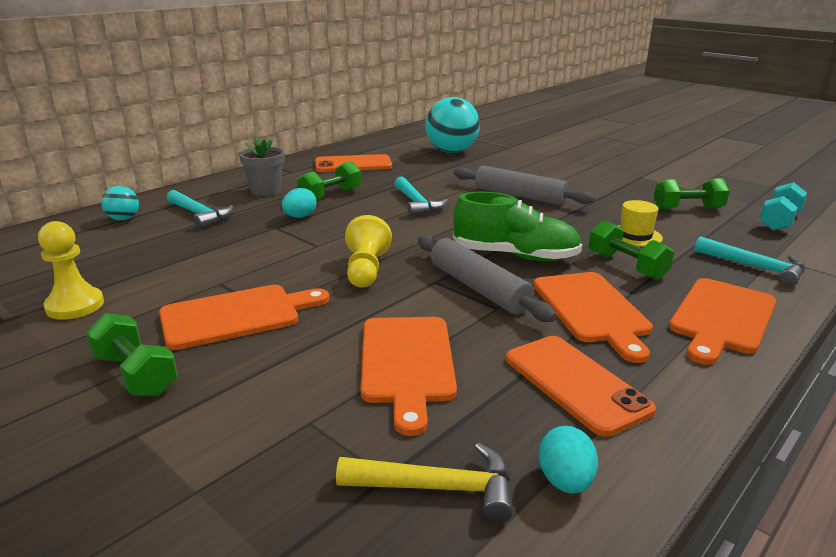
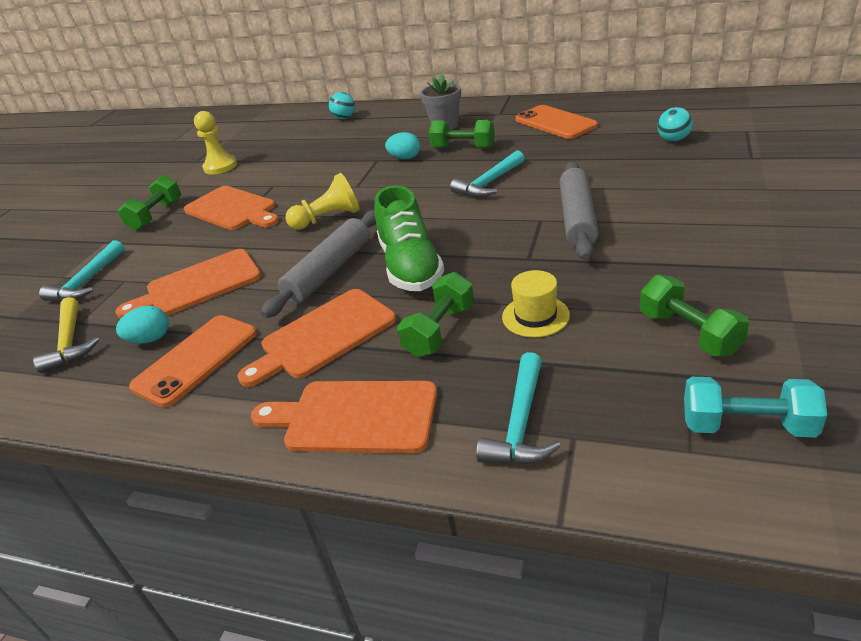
camera: 70 degrees right, 10 degrees up
(199, 215) = (373, 131): turquoise hammer -> turquoise hammer (87, 281)
(451, 151) = (673, 140): turquoise ball -> turquoise ball, size x0.48
(565, 481) = (80, 386): turquoise egg -> turquoise egg (150, 339)

